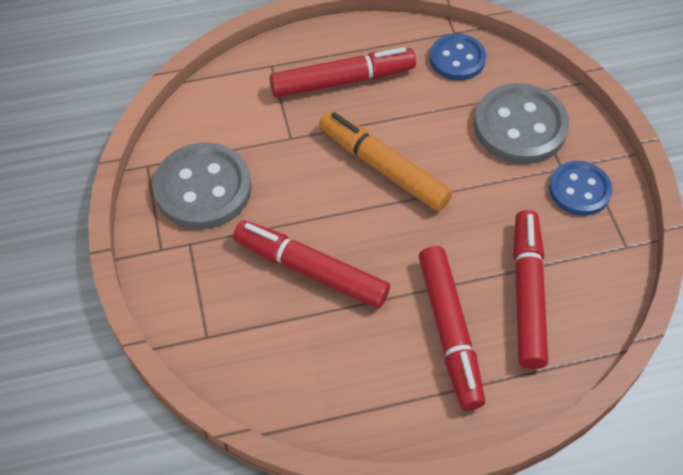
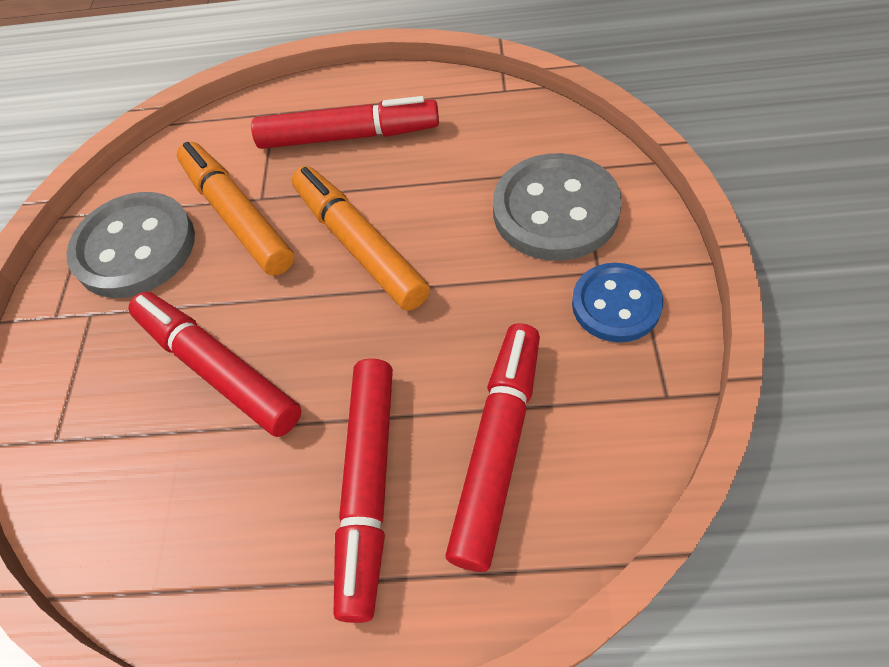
camera: 20 degrees right, 0 degrees up
(277, 154) = (237, 216): none -> orange marker
(457, 59) = (498, 121): blue button -> none

